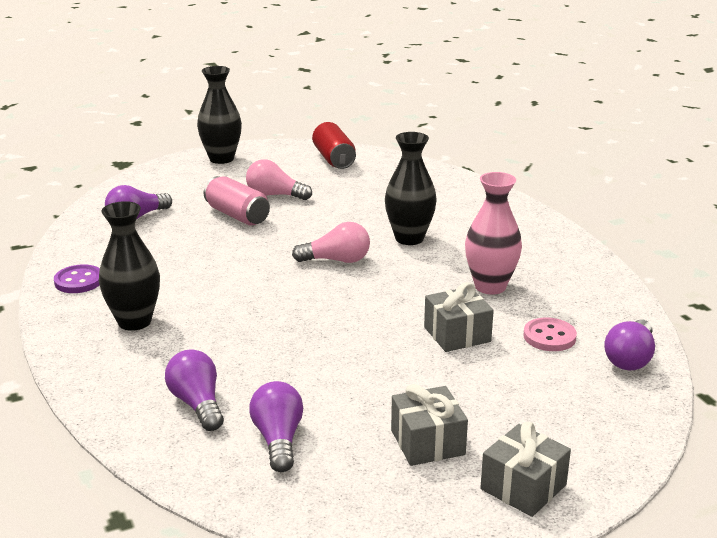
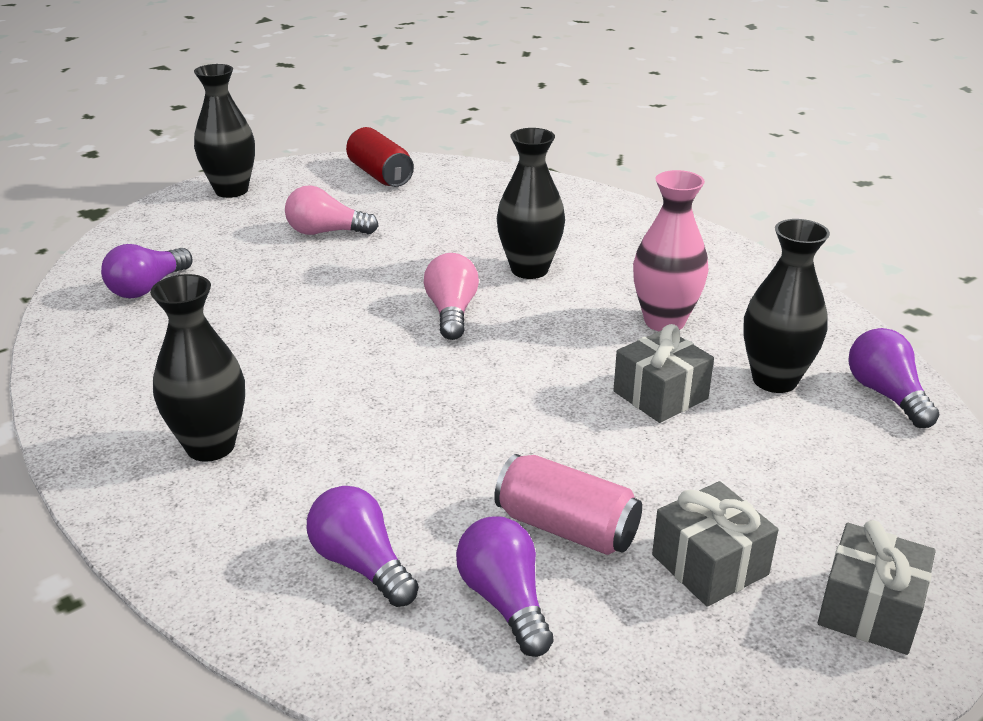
camera: 15 degrees left, 5 degrees up
(79, 281) = (100, 395): purple button -> none
(237, 215) = (288, 266): pink can -> pink can (566, 528)
(336, 260) = (451, 312): pink light bulb -> pink light bulb turned 75 degrees counterclockwise
(549, 337) = (774, 380): pink button -> black vase
(630, 358) = (886, 395): purple light bulb -> purple light bulb turned 150 degrees clockwise

